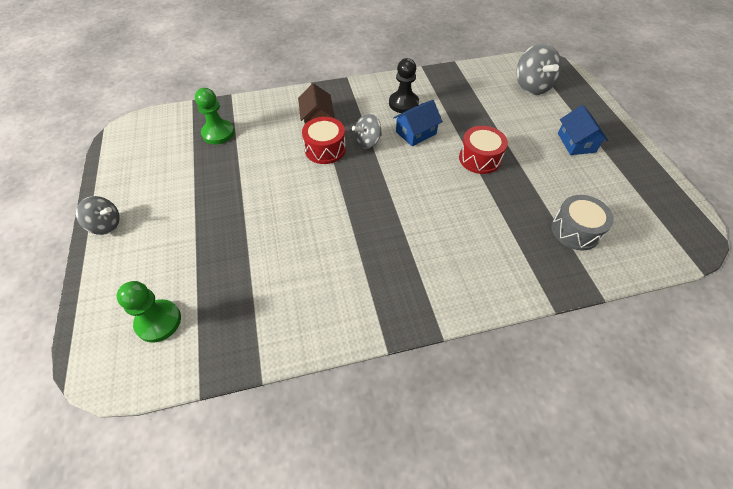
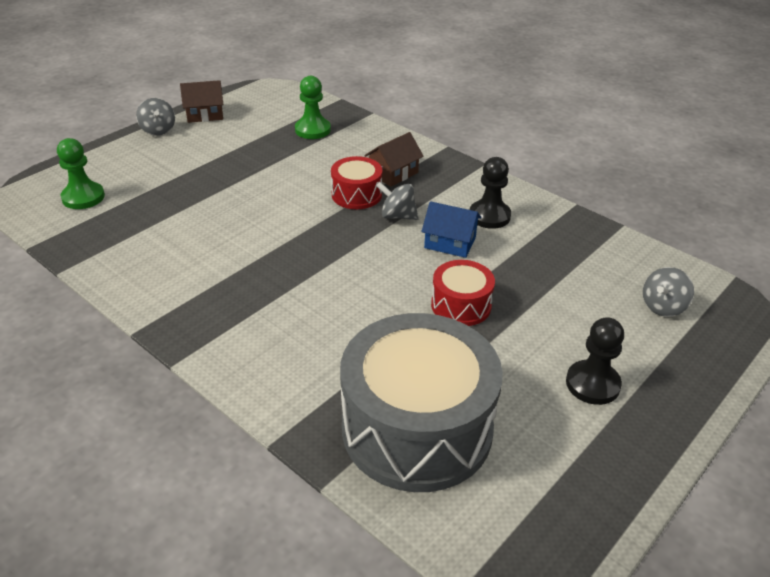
camera: 55 degrees right, 15 degrees down
(118, 184) = (205, 114): none -> brown house
(532, 86) = (663, 307): grey spinning top -> grey spinning top, size x0.64
(575, 230) = (417, 428): grey drum -> grey drum, size x2.12
(576, 142) = (592, 384): blue house -> black pawn

